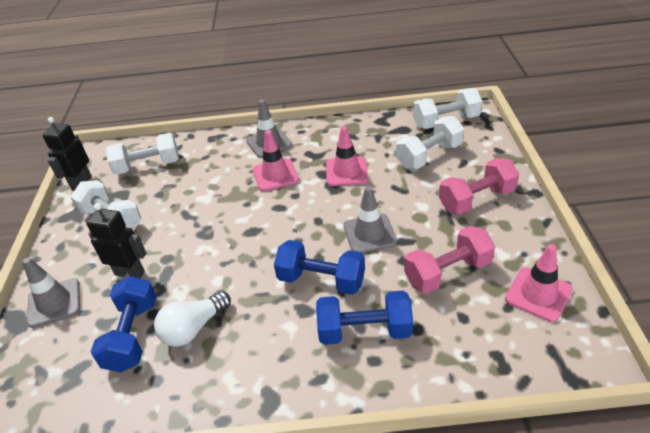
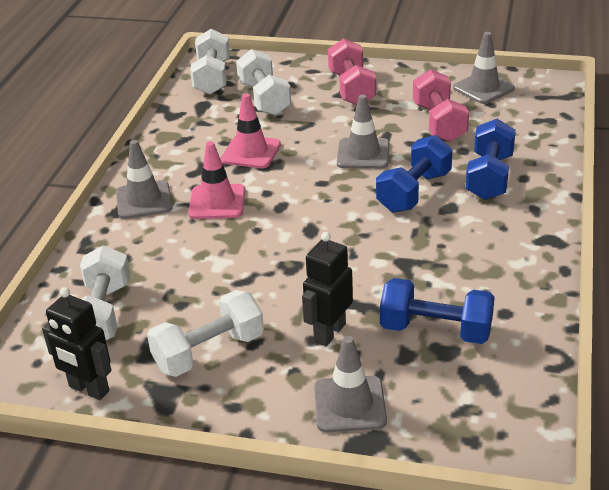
camera: 75 degrees left, 5 degrees down
(193, 328) = (444, 283): white light bulb -> none
(538, 294) = (483, 88): pink traffic cone -> grey traffic cone

